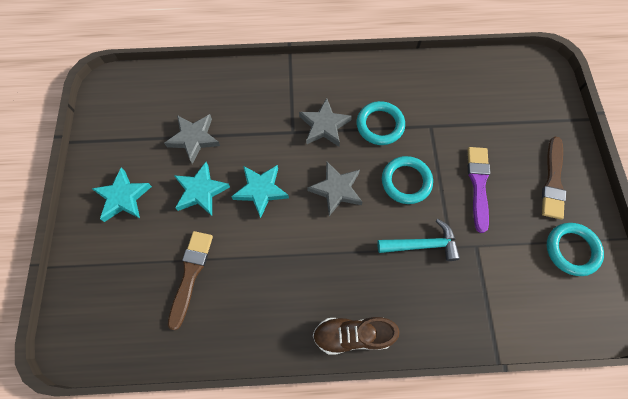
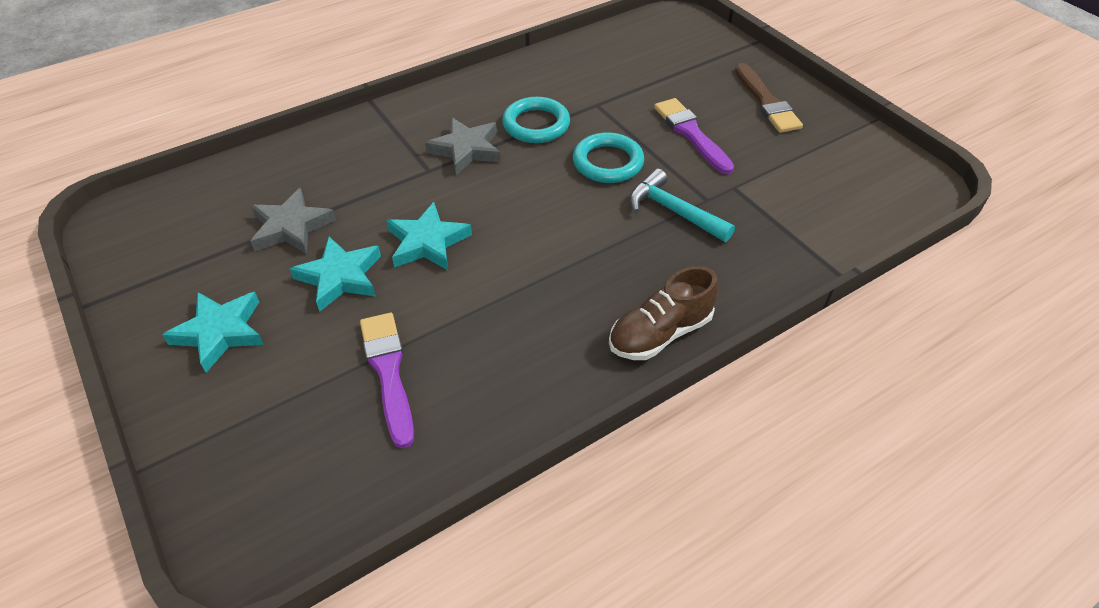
camera: 30 degrees left, 20 degrees down
(190, 274) = (388, 372): brown brush -> purple brush
(336, 189) = (528, 202): grey star -> none
(422, 244) = (673, 211): turquoise hammer -> turquoise hammer turned 105 degrees counterclockwise
(571, 250) = (834, 149): turquoise ring -> none

